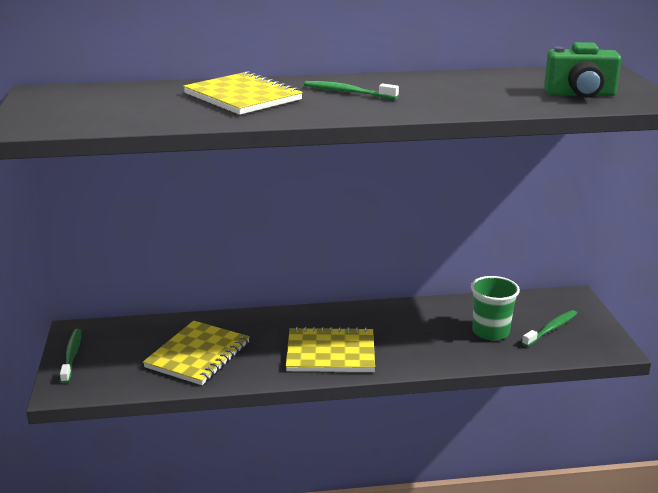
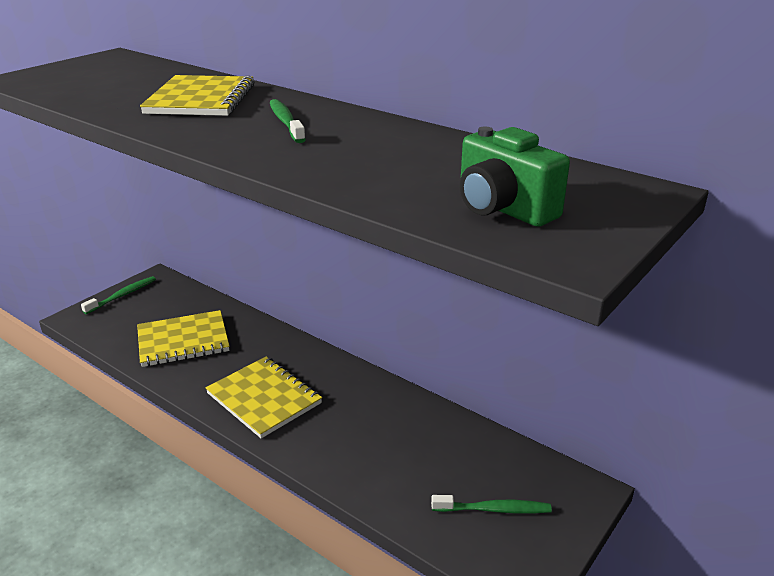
camera: 45 degrees right, 5 degrees up
(490, 332) = (427, 470): green cup -> none

